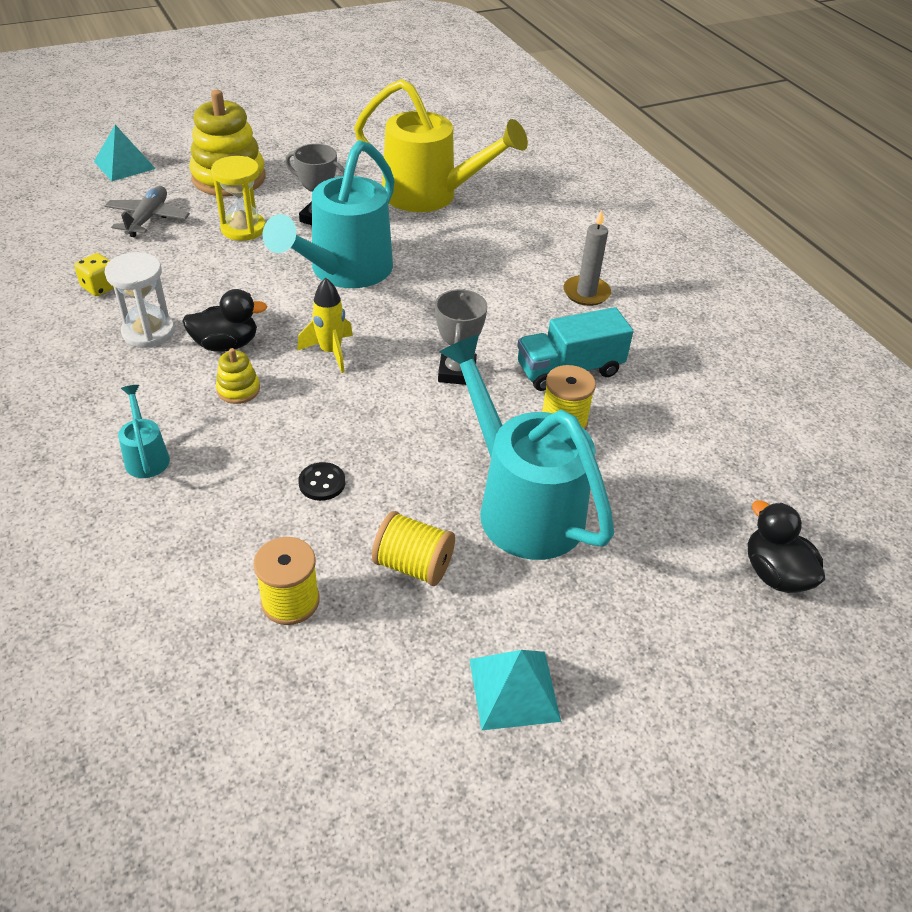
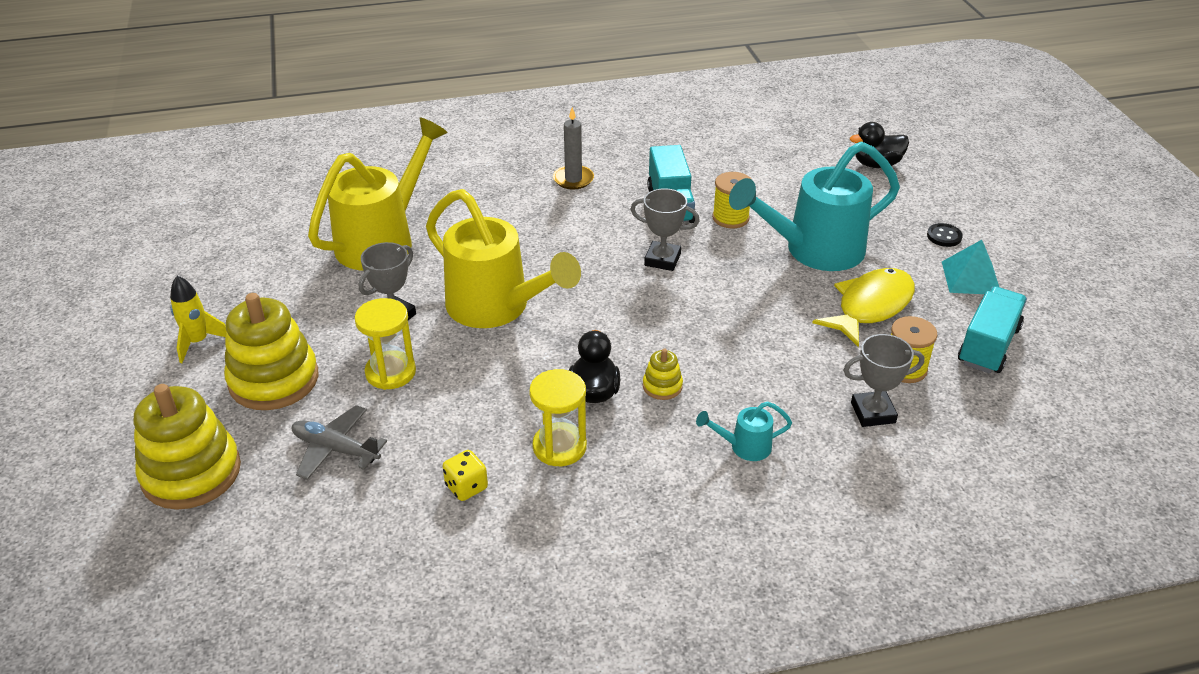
camera: 75 degrees left, 5 degrees down
(124, 165) = (191, 473): turquoise pyramid -> yellow stacking toy
(148, 332) = (559, 447): white hourglass -> yellow hourglass
(203, 567) = (873, 413): none -> grey trophy
(322, 483) = (785, 344): black button -> black button (944, 236)
(330, 352) = (620, 326): yellow rocket -> yellow rocket (198, 342)
(344, 271) = (496, 307): turquoise watering can -> yellow watering can
(353, 703) = (988, 346): none -> turquoise truck
(413, 565) = (870, 307): yellow spool -> yellow fish

